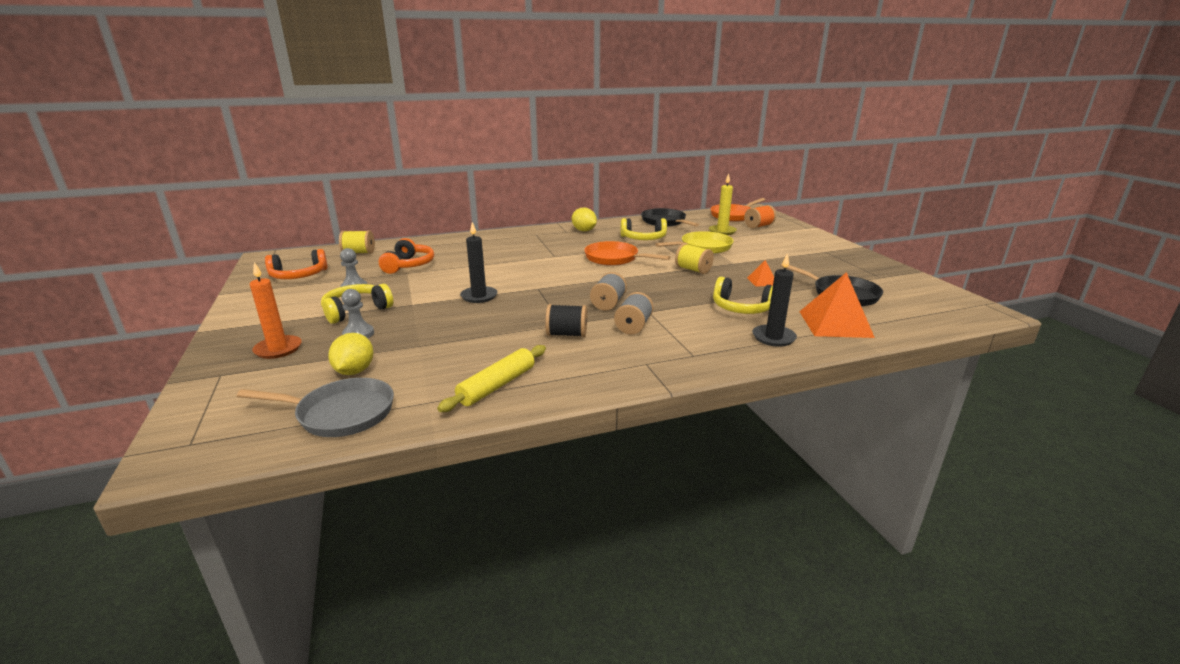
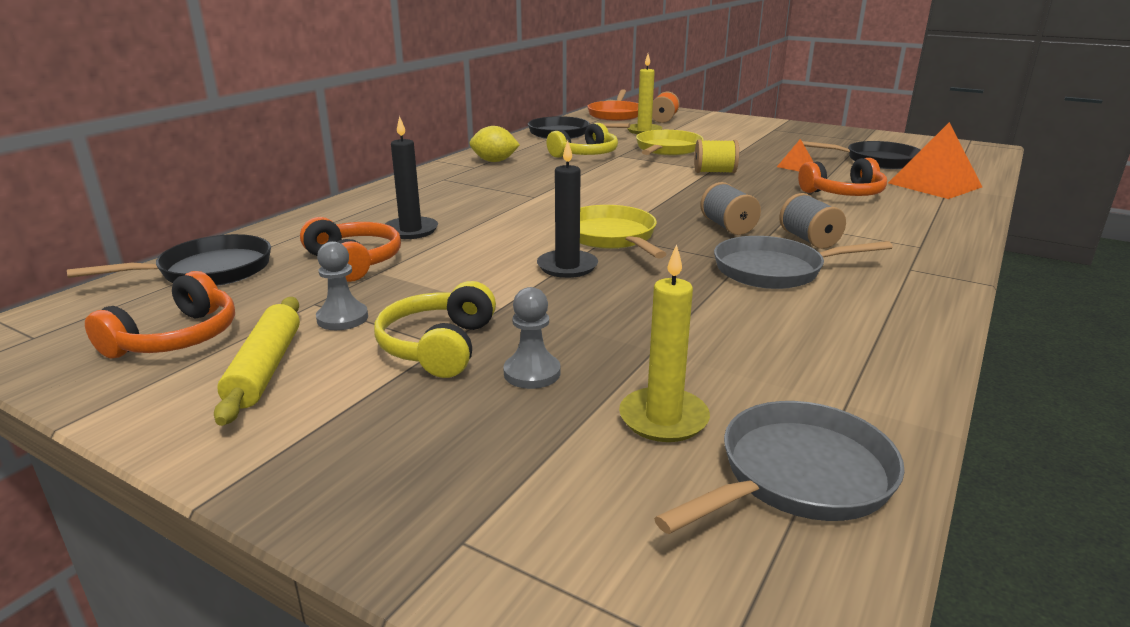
camera: 40 degrees left, 0 degrees up
(278, 349) = (458, 451): orange candle -> none
(354, 371) = (663, 418): yellow lemon -> yellow candle
(359, 253) = (209, 271): yellow spool -> black pan
(497, 385) = (857, 350): yellow rolling pin -> yellow rolling pin (265, 368)
(535, 289) = (611, 237): none -> yellow pan
(567, 334) = (774, 270): black spool -> grey pan
(614, 258) = (610, 181): orange pan -> none
(742, 308) = (844, 193): yellow headphones -> orange headphones
(773, 337) = (929, 210): black candle -> black candle (411, 230)

